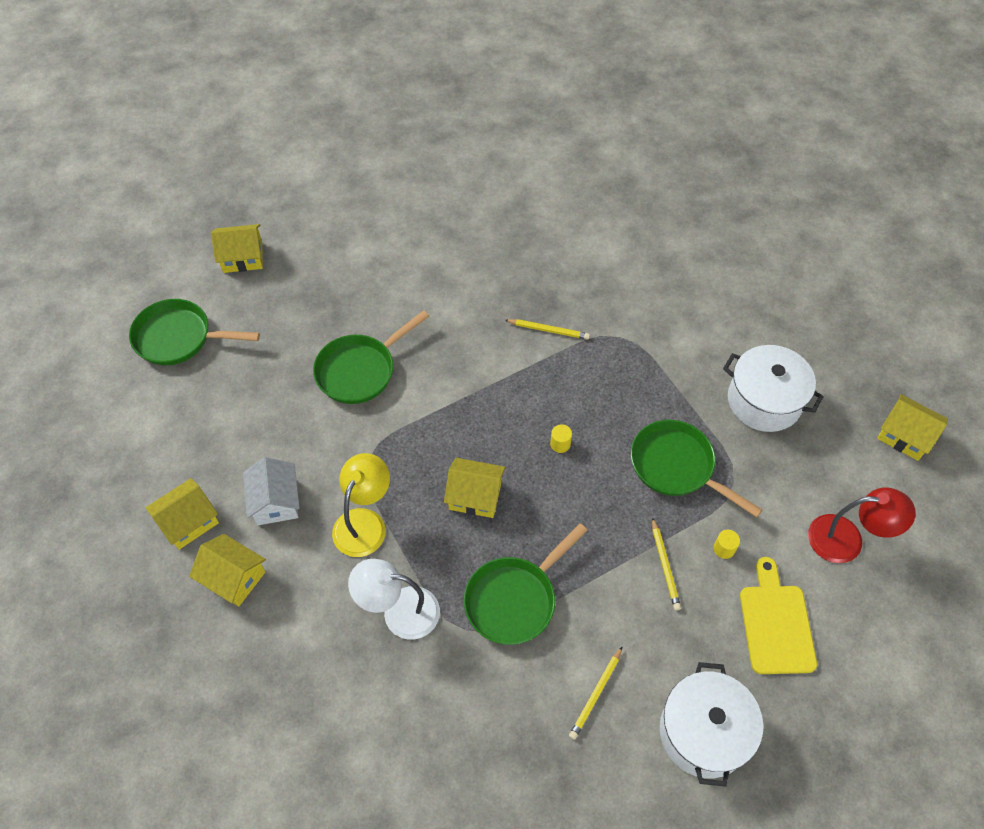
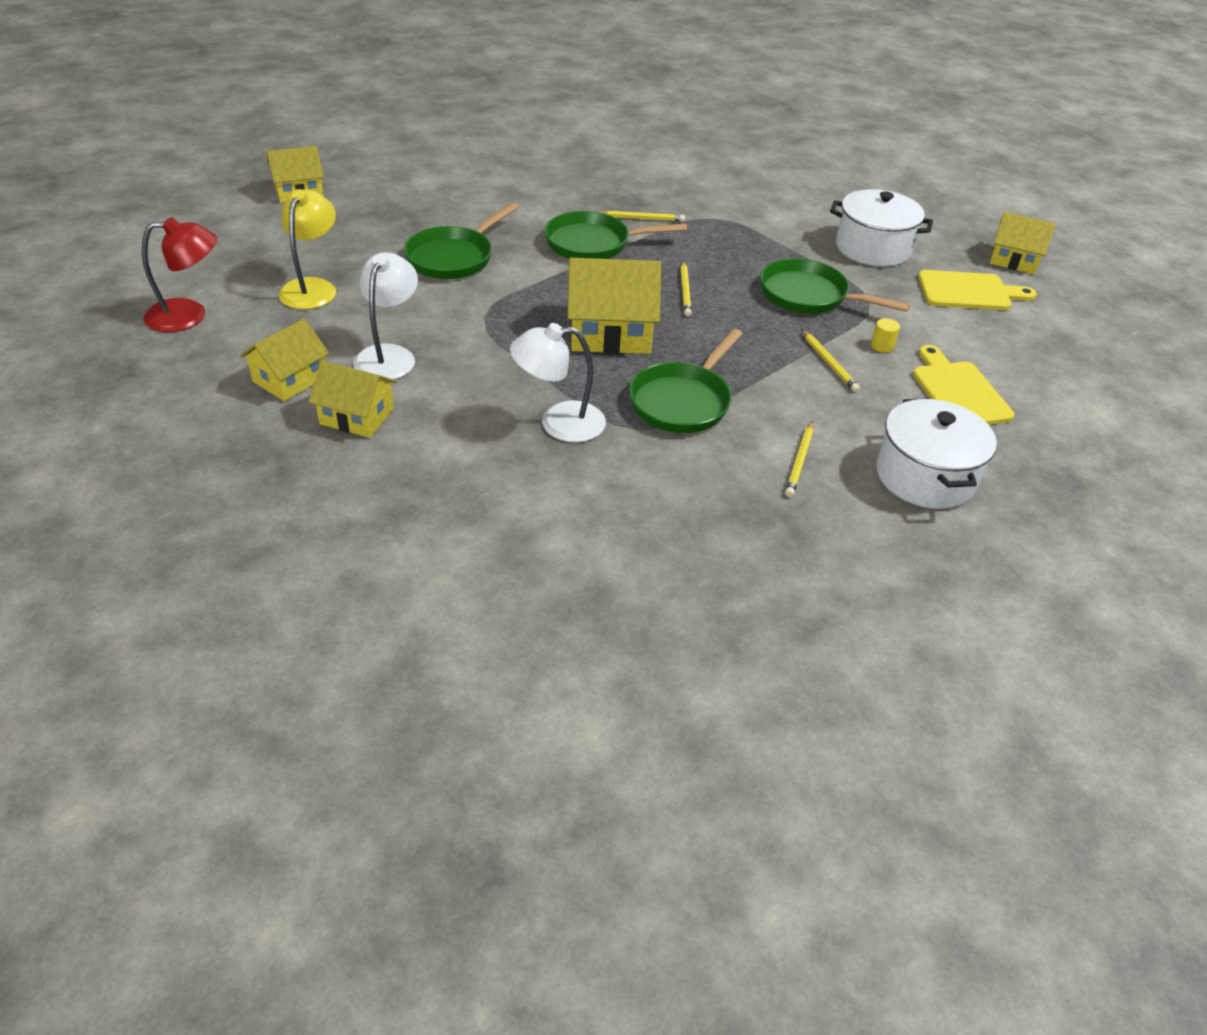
camera: 15 degrees left, 15 degrees down
(178, 338) = (241, 249): green pan -> green pan (593, 244)
(276, 501) = (389, 355): white house -> white lamp
(364, 522) = (496, 361): yellow lamp -> yellow lamp (312, 287)
(475, 496) = (610, 332): yellow house -> yellow house, size x1.56
(560, 444) = (685, 291): yellow cylinder -> yellow pencil
(839, 479) = (969, 292): none -> yellow cutting board
(847, 539) = (996, 329): red lamp -> red lamp (189, 316)

